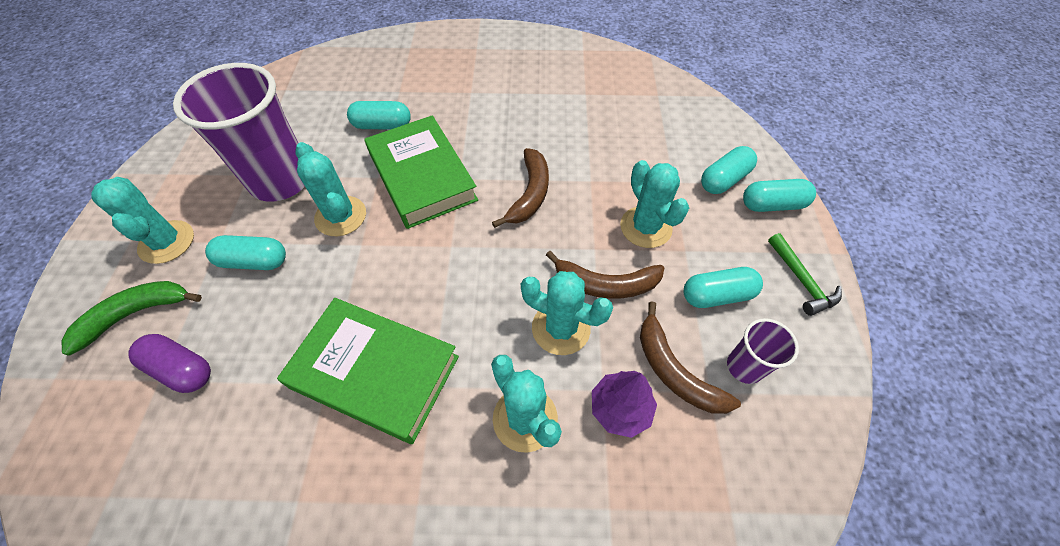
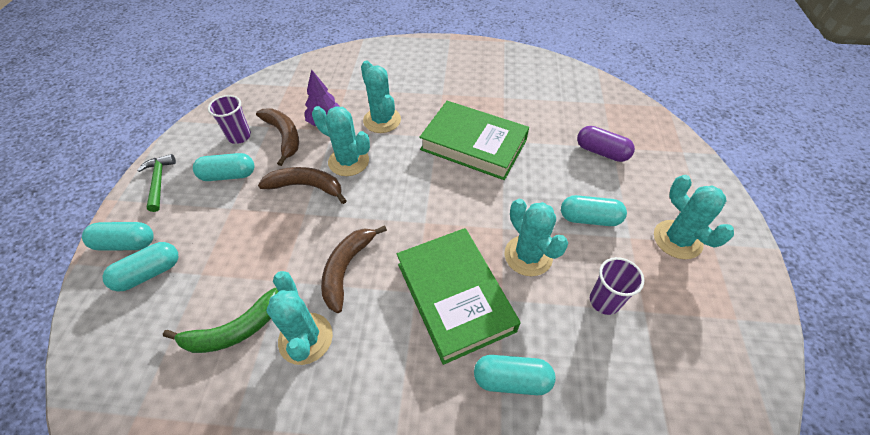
camera: 175 degrees left, 5 degrees down
(135, 314) = (659, 185): green banana -> green banana (234, 330)
(281, 180) = (604, 301): purple cup -> purple cup, size x0.47
(645, 227) = (252, 229): turquoise cactus -> turquoise cactus (305, 338)

